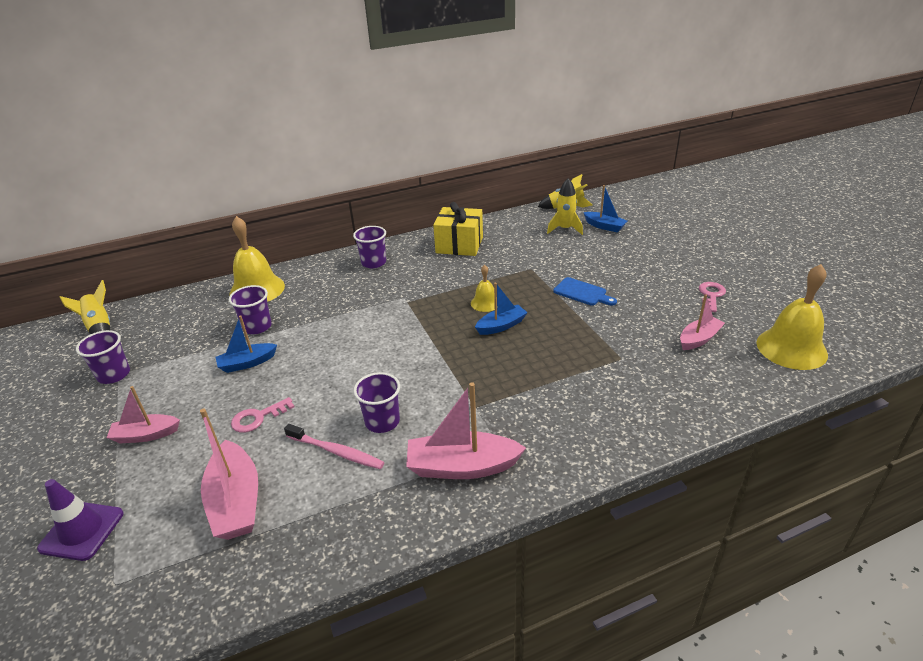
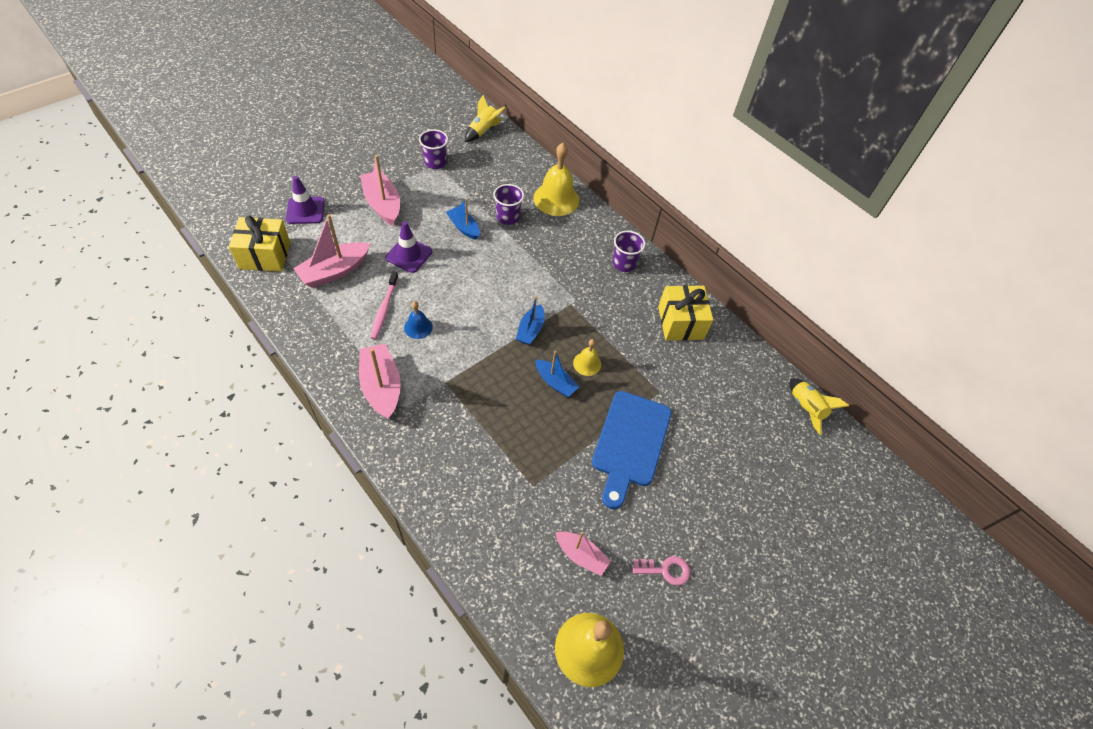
camera: 65 degrees right, 20 degrees up
(139, 597) = (265, 255): none -> yellow gift
(146, 435) = (383, 204): pink boat -> pink boat, size x1.60
(258, 418) = (409, 255): pink key -> purple traffic cone
(382, 421) = (418, 327): purple cup -> blue bell
(565, 229) = (752, 413): yellow rocket -> none
(582, 293) = (630, 443): blue cutting board -> blue cutting board, size x1.95
(604, 226) = (776, 453): blue boat -> blue boat (530, 330)

